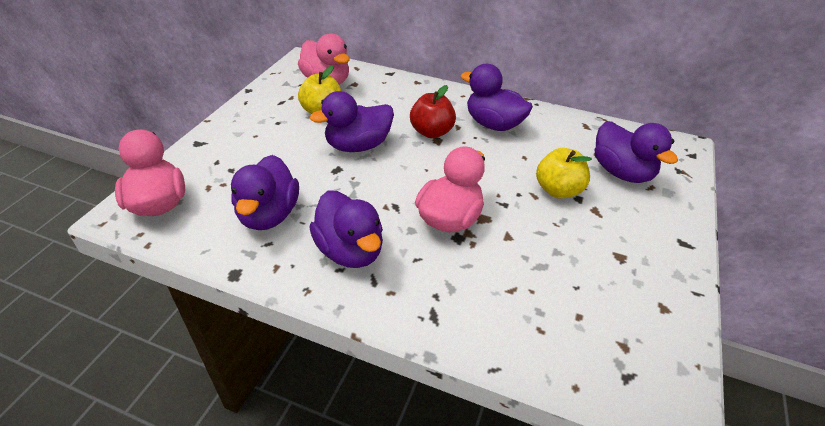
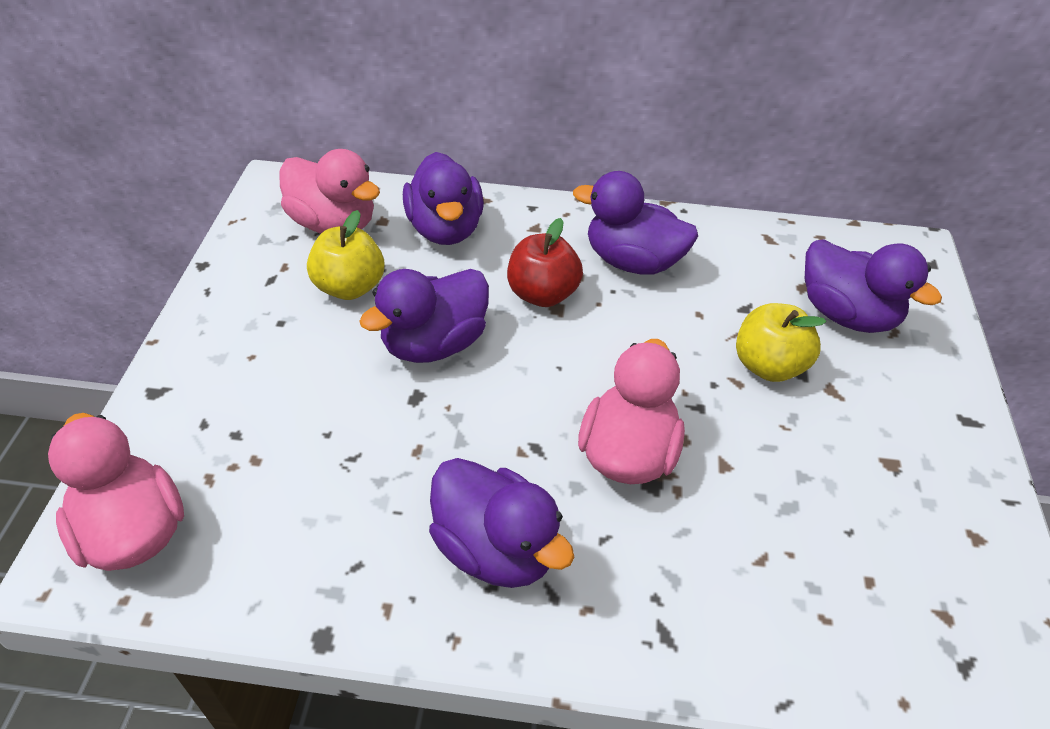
camera: 15 degrees left, 5 degrees up
(269, 215) = (336, 511): purple duck -> purple duck (445, 229)

